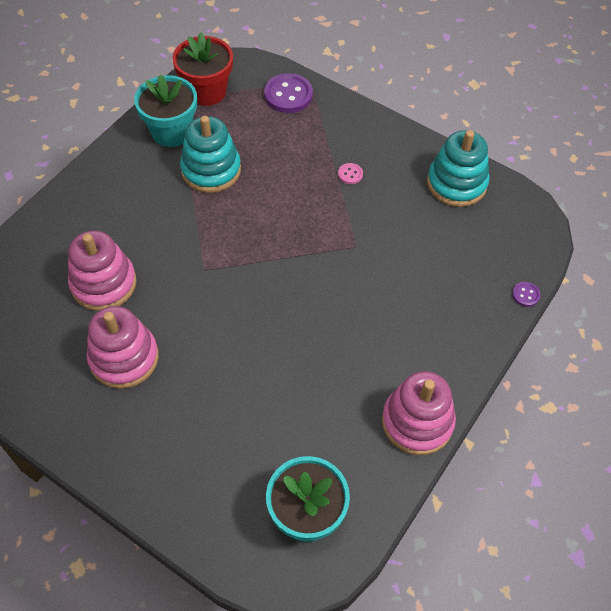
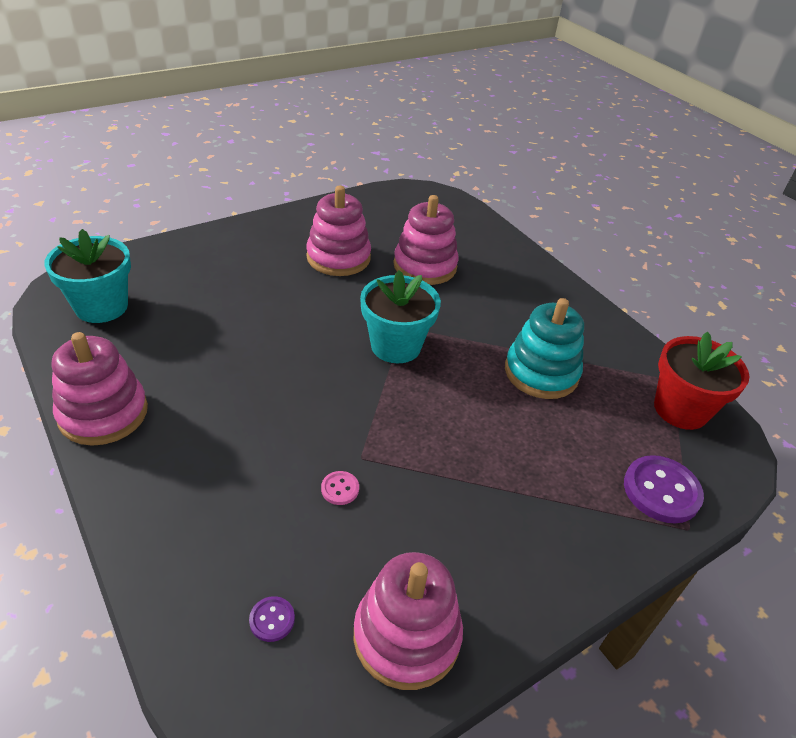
camera: 110 degrees right, 15 degrees down
(171, 132) = (613, 360): turquoise flower pot -> turquoise flower pot (396, 346)
(350, 174) = (483, 501): pink button -> pink button (340, 489)
(456, 183) = (406, 636): turquoise stacking toy -> pink stacking toy
(525, 295) = (154, 620): purple button -> purple button (272, 620)

